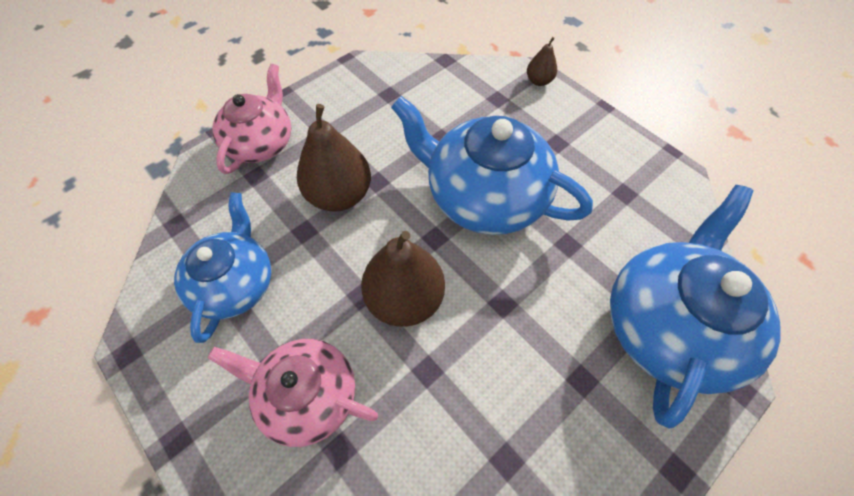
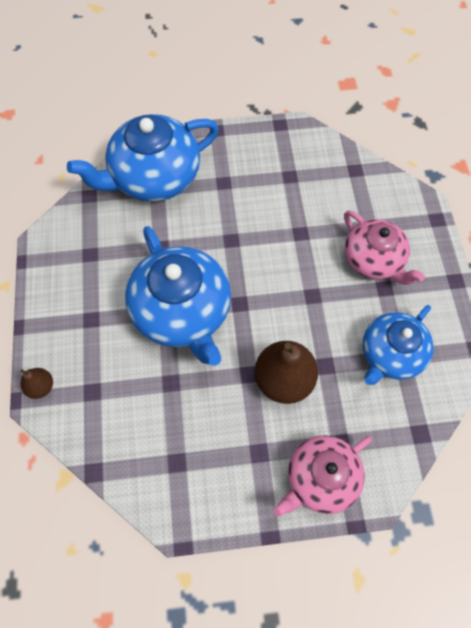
camera: 145 degrees left, 5 degrees up
(404, 299) = (287, 277): brown pear -> none

